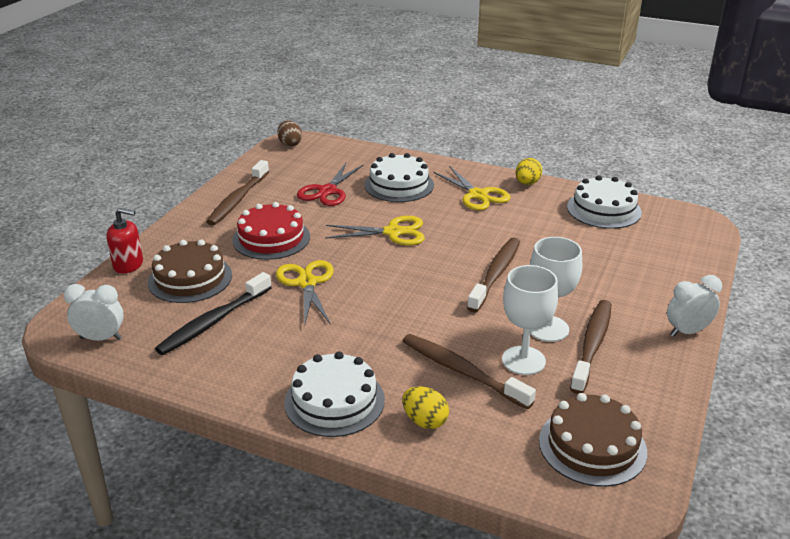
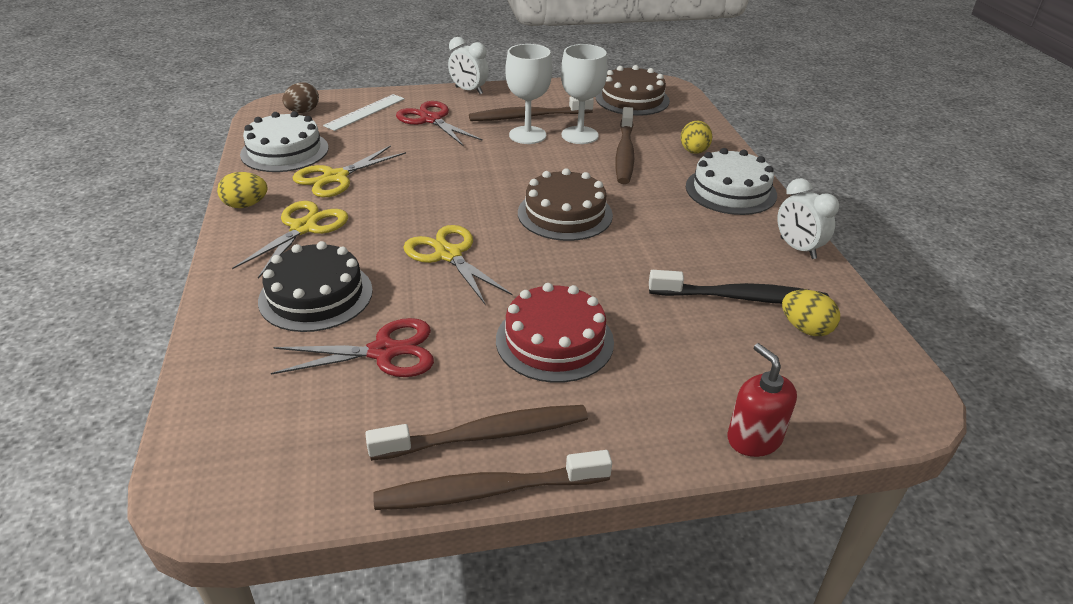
camera: 125 degrees left, 5 degrees up
(101, 338) = (871, 360): white clock -> white clock (797, 248)
(156, 330) = (805, 328): none -> yellow egg
(190, 278) = (706, 360): brown cake -> brown cake (565, 214)
(290, 144) = (219, 492): brown egg -> brown egg (303, 112)
(307, 283) = (609, 270): yellow scissors -> yellow scissors (335, 177)
(399, 185) = (316, 295): white cake -> black cake
(495, 274) = (471, 174): brown toothbrush -> brown toothbrush (487, 491)
(622, 287) = (431, 119): none -> red scissors
(663, 259) = (365, 112): none -> white ruler

